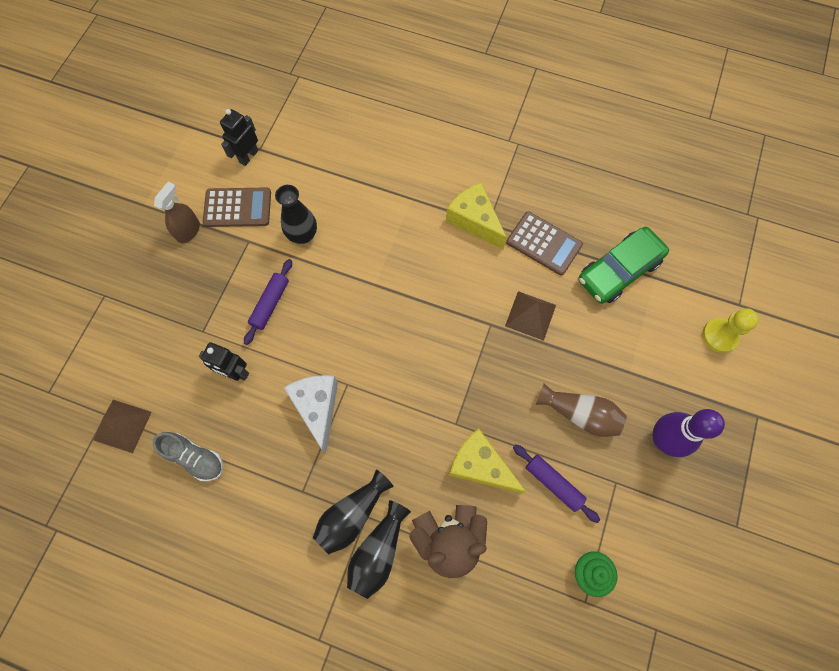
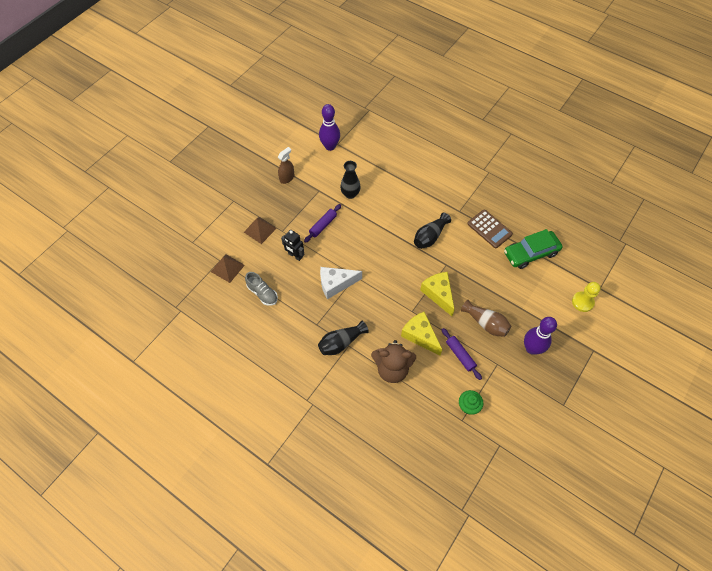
camera: 15 degrees right, 10 degrees down
(237, 208) = (317, 172): brown calculator -> none
(248, 156) = (330, 146): black robot -> purple bowling pin
(317, 407) = (336, 284): white cheese -> white cheese turned 105 degrees counterclockwise
(378, 551) = (351, 365): black vase -> black vase (430, 237)
(474, 220) = (451, 208): yellow cheese -> yellow cheese (438, 294)
(530, 315) = (471, 265): brown pyramid -> brown pyramid (260, 230)

